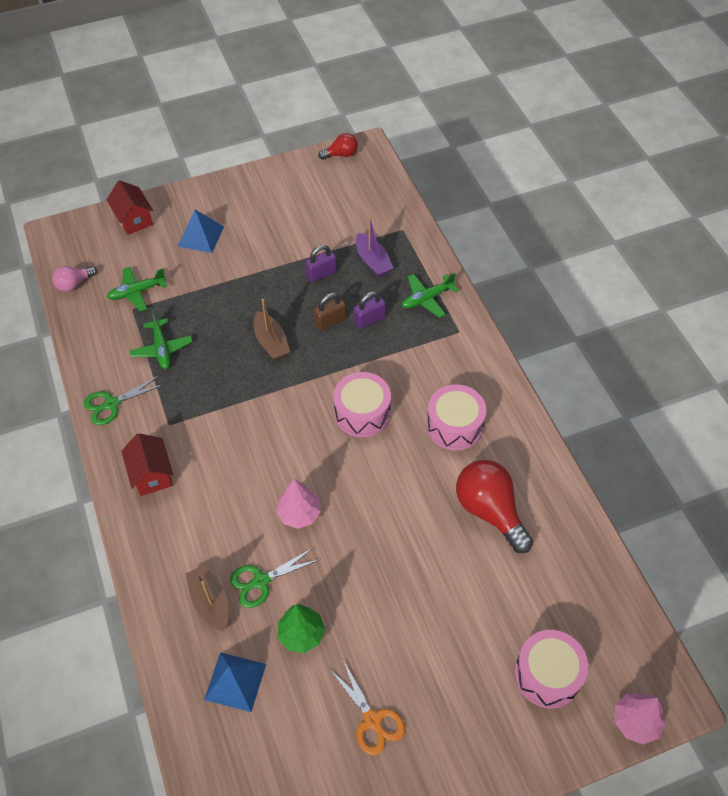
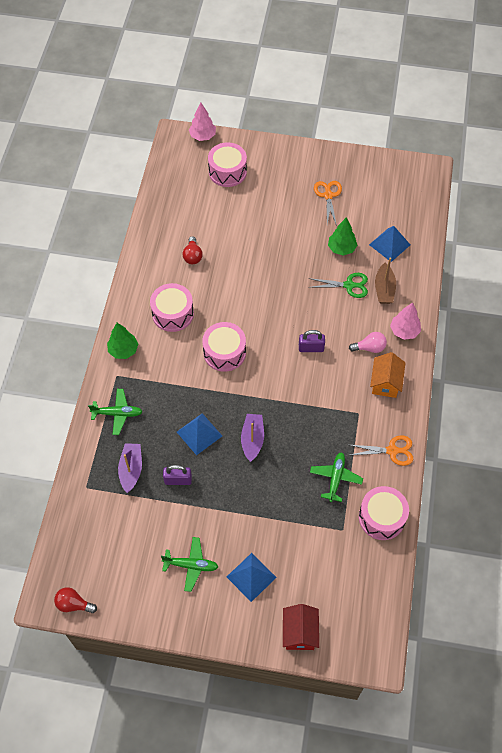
camera: 150 degrees left, 5 degrees up
(74, 284) = (380, 584): pink light bulb -> pink light bulb (369, 348)
(96, 337) = (381, 517): none -> pink drum
(111, 404) = (392, 451): green scissors -> orange scissors
(137, 292) = (331, 545): green plane -> green plane (191, 565)
(152, 474) = (385, 383): red house -> orange house
(271, 342) = (252, 439): brown boat -> purple boat
(299, 514) = (305, 310): pink tree -> pink tree (404, 331)
(330, 321) = (199, 433): brown padlock -> blue pyramid
(369, 320) = (170, 419): purple padlock -> purple padlock (311, 348)
(474, 359) = (123, 350): none -> green tree
(490, 511) = (192, 256): red light bulb -> red light bulb, size x0.53

